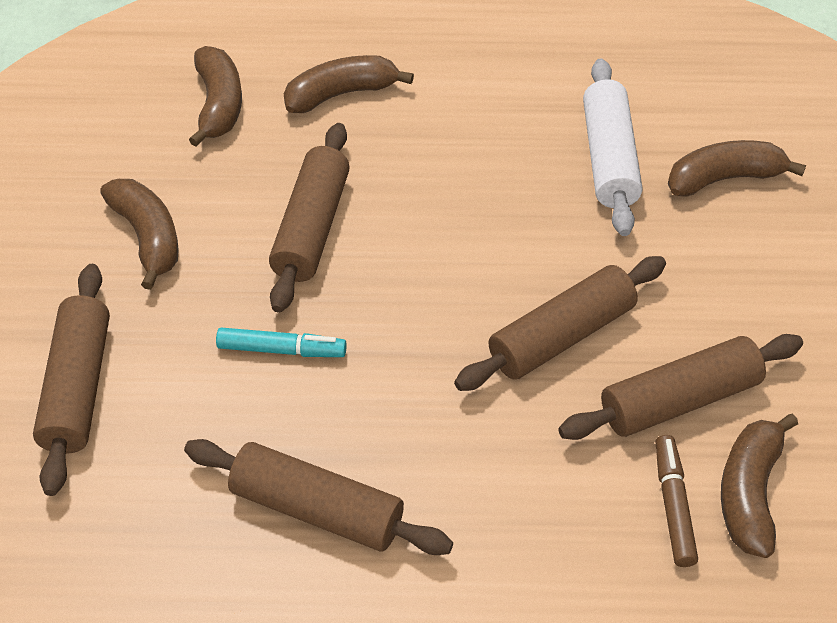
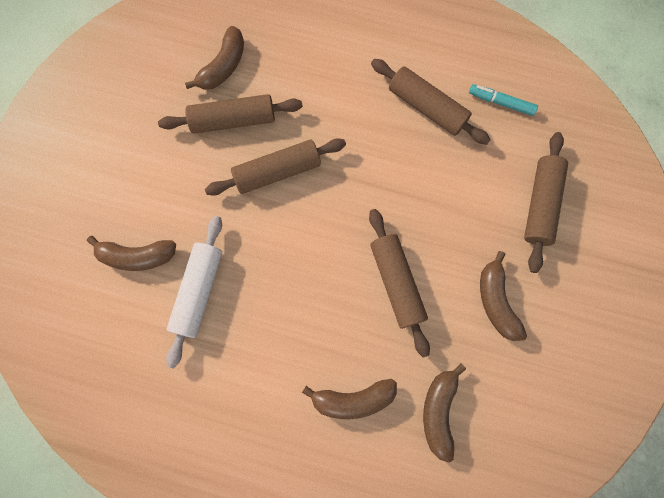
camera: 165 degrees left, 25 degrees up
(282, 350) = (428, 201): turquoise marker -> turquoise marker (501, 103)
(312, 228) = (396, 283): brown rolling pin -> brown rolling pin turned 45 degrees counterclockwise
(673, 505) = (261, 69): brown marker -> none

